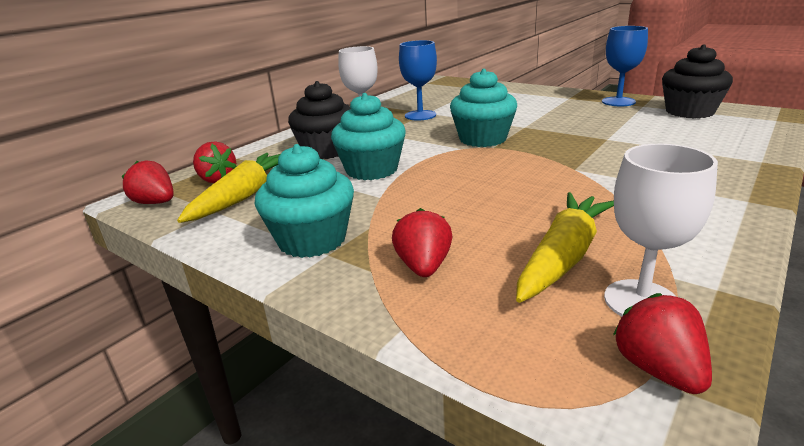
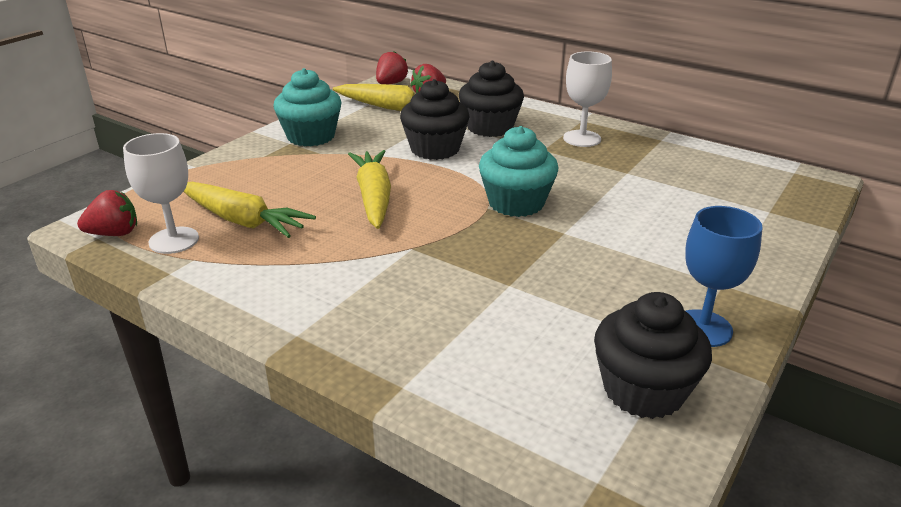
camera: 85 degrees right, 5 degrees up
(372, 170) = (435, 149): turquoise cupcake -> black cupcake
(420, 115) = (612, 168): blue goblet -> none
(423, 267) = (256, 172): red strawberry -> none
(484, 189) = (373, 197): none -> yellow carrot

